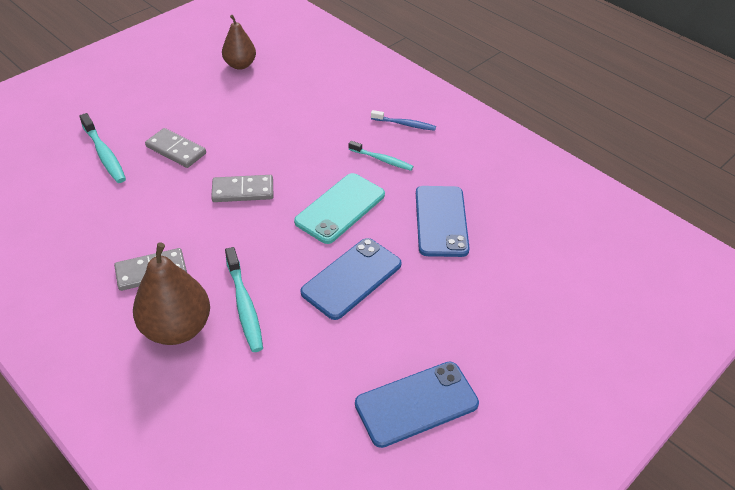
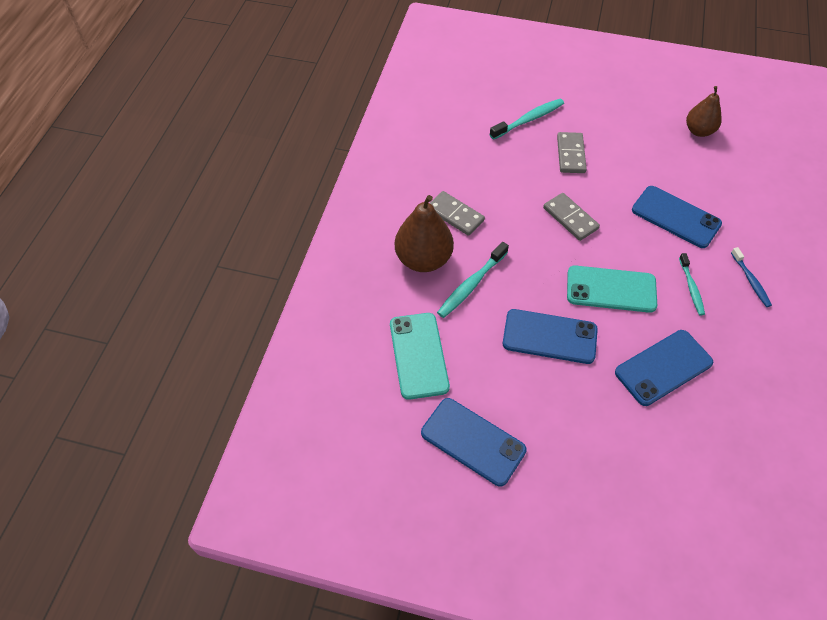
camera: 60 degrees right, 10 degrees up
(104, 154) = (528, 120): turquoise toothbrush -> turquoise toothbrush turned 150 degrees counterclockwise
(286, 397) = (418, 355): none -> turquoise phone
(308, 127) = (676, 217): none -> blue phone

